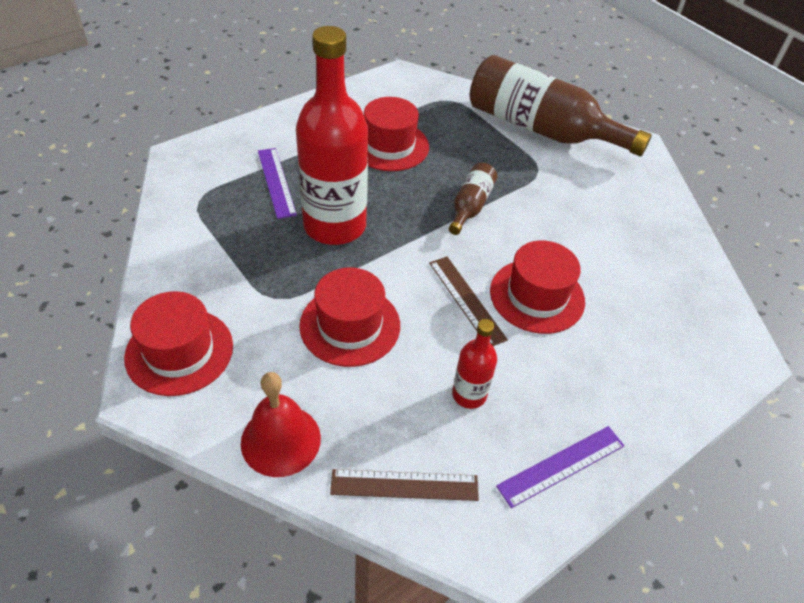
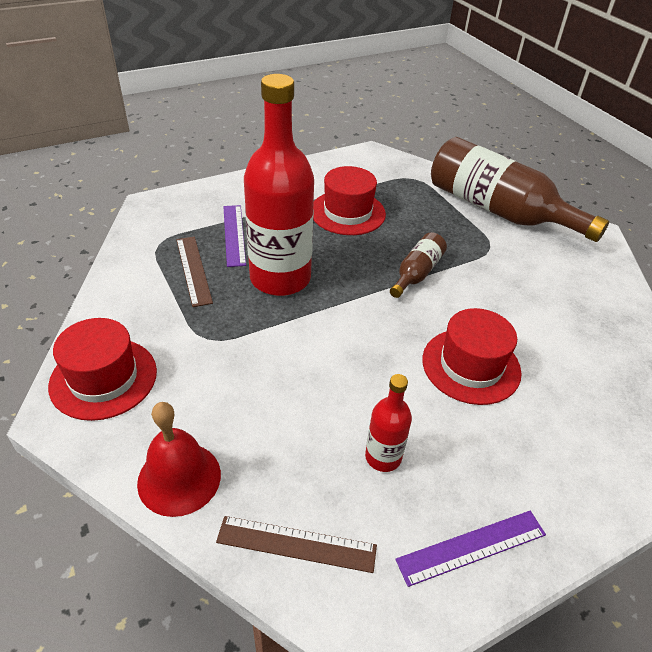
camera: 10 degrees right, 5 degrees down
(350, 325) = (274, 373): red hat -> none
(466, 300) = (397, 361): brown ruler -> brown ruler (193, 270)

